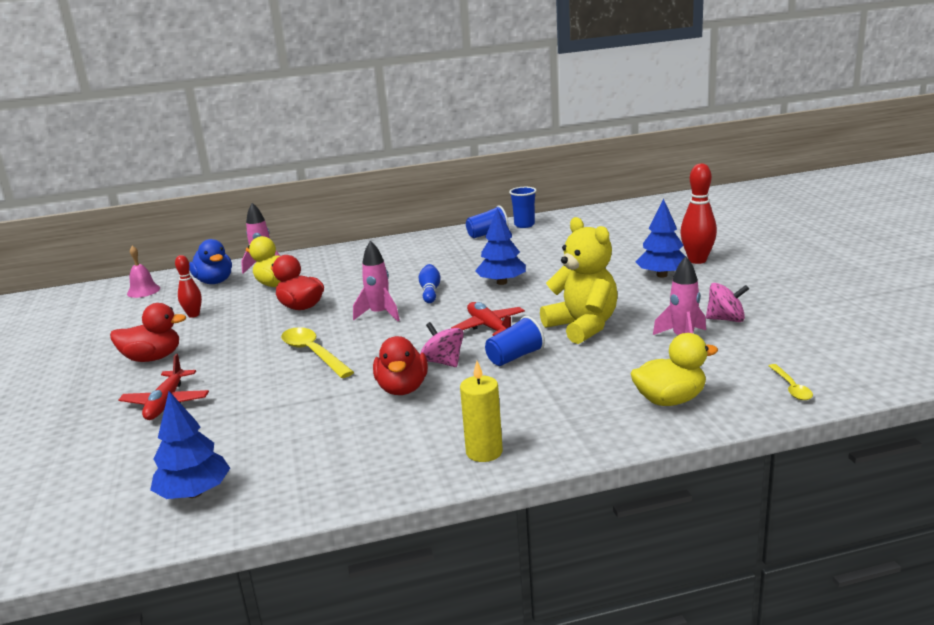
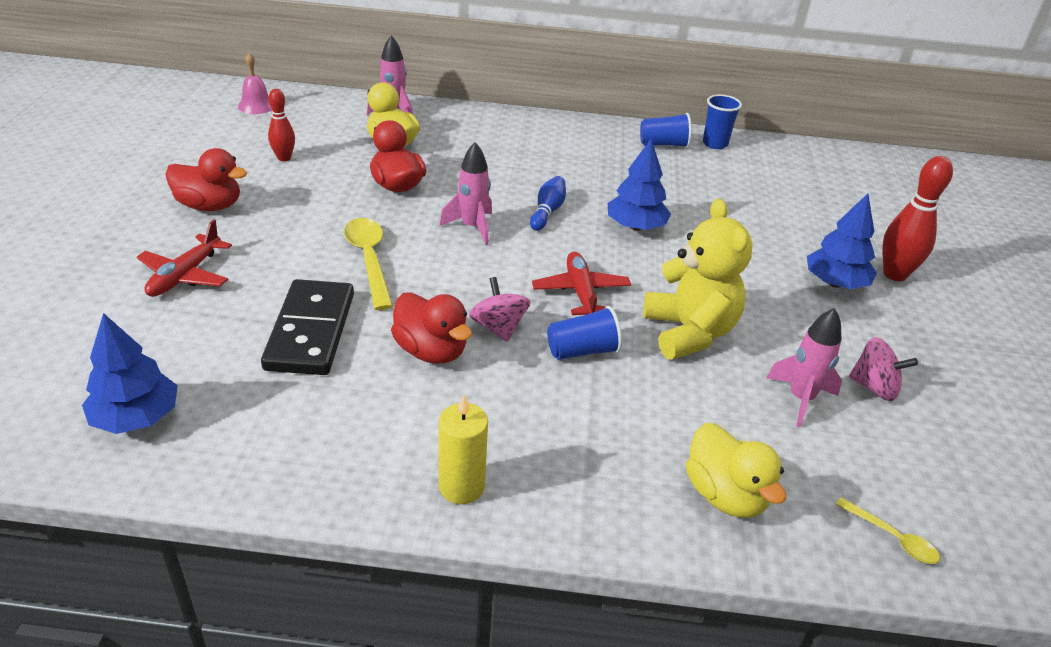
camera: 15 degrees right, 15 degrees up
(214, 281) = (332, 117): blue duck -> none
(298, 404) = (310, 331): none -> black domino
(402, 389) = (431, 351): red duck -> red duck turned 60 degrees counterclockwise
(670, 400) = (725, 495): yellow duck -> yellow duck turned 60 degrees clockwise
(791, 387) = (892, 538): yellow spoon -> yellow spoon turned 60 degrees counterclockwise

